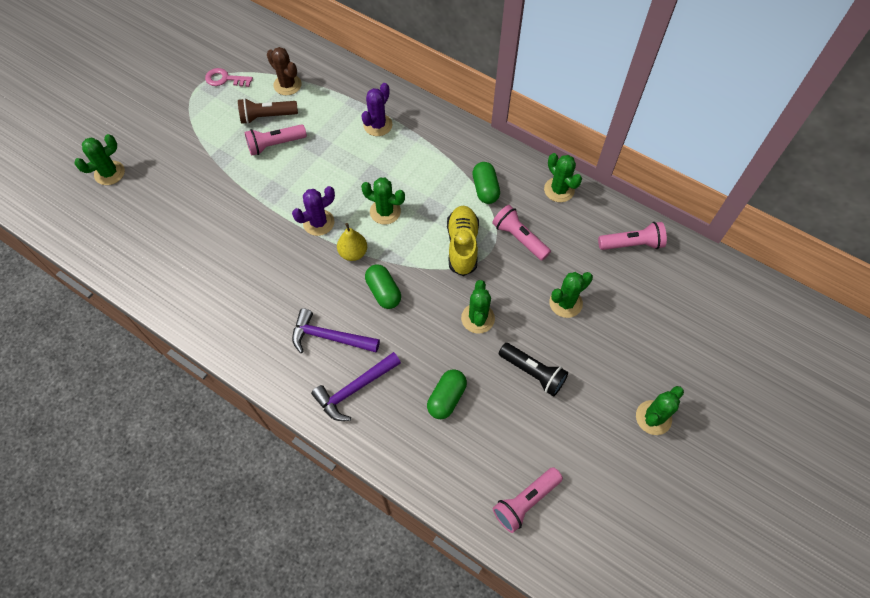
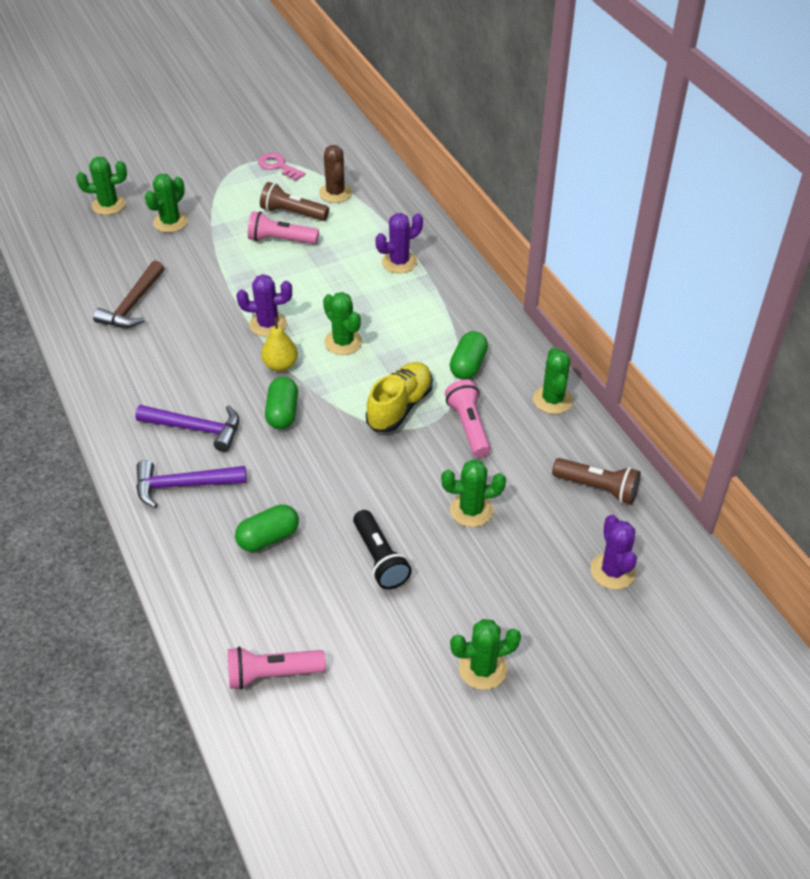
camera: 30 degrees right, 15 degrees down
(199, 255) = (133, 305): none -> brown hammer
(329, 337) = (196, 428): purple hammer -> purple hammer turned 150 degrees clockwise
(478, 318) = (361, 480): green cactus -> green cactus (170, 222)
(632, 244) = (597, 488): pink flashlight -> brown flashlight
(681, 301) = (613, 571): none -> purple cactus

